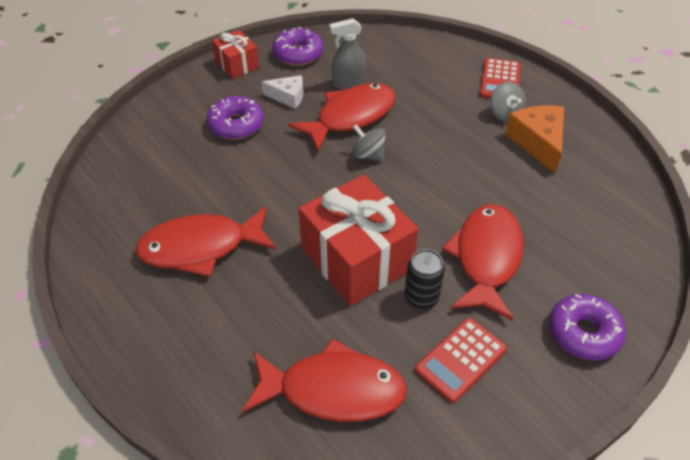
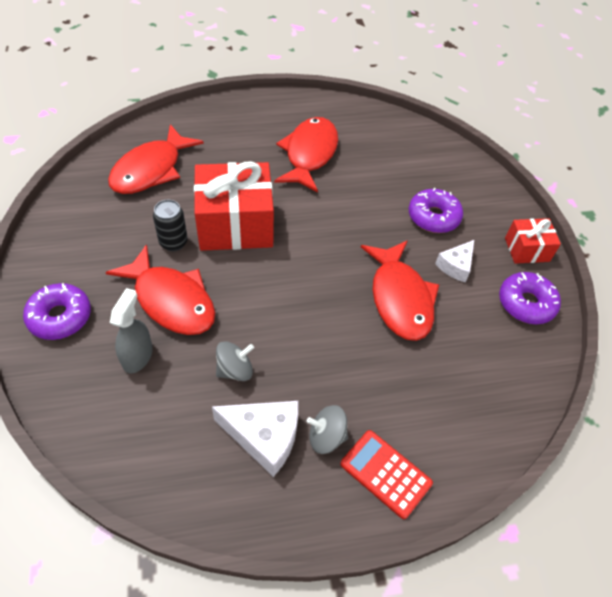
camera: 115 degrees right, 5 degrees up
(348, 83) = (454, 322): grey spray bottle -> grey spray bottle (137, 356)
(368, 155) = (339, 285): grey spinning top -> grey spinning top (235, 370)
(461, 359) = (111, 236): red calculator -> none
(538, 142) = (264, 437): orange cheese -> white cheese

